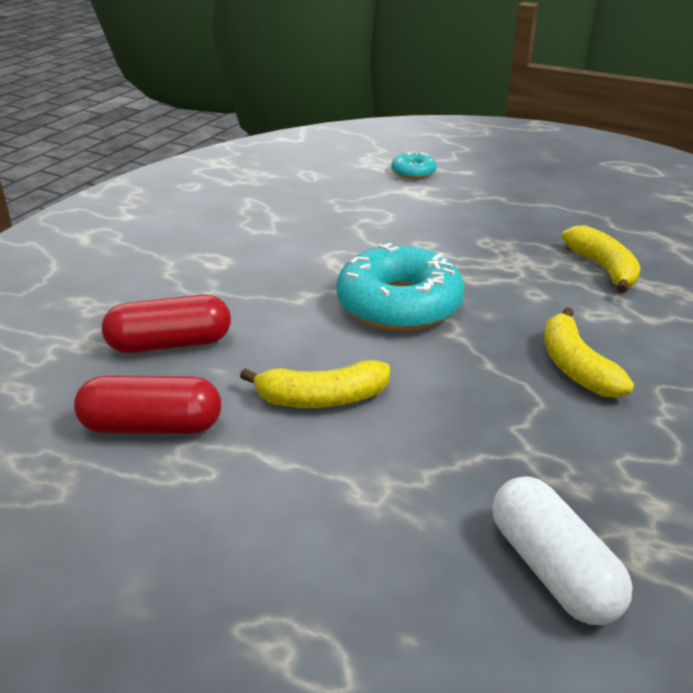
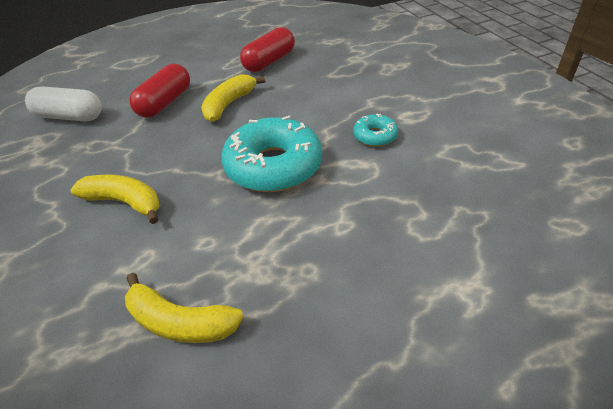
camera: 130 degrees right, 10 degrees up
(170, 344) = (327, 78): red capsule -> red capsule (165, 103)
(413, 172) = (531, 323): turquoise donut -> turquoise donut (375, 136)

